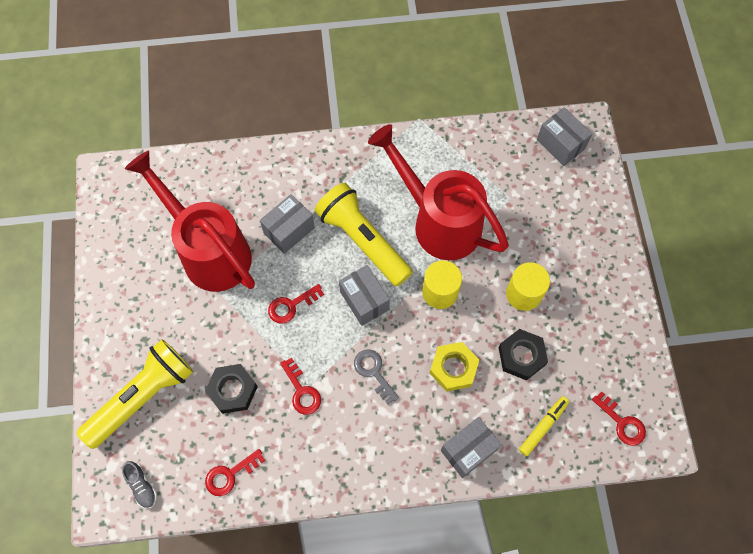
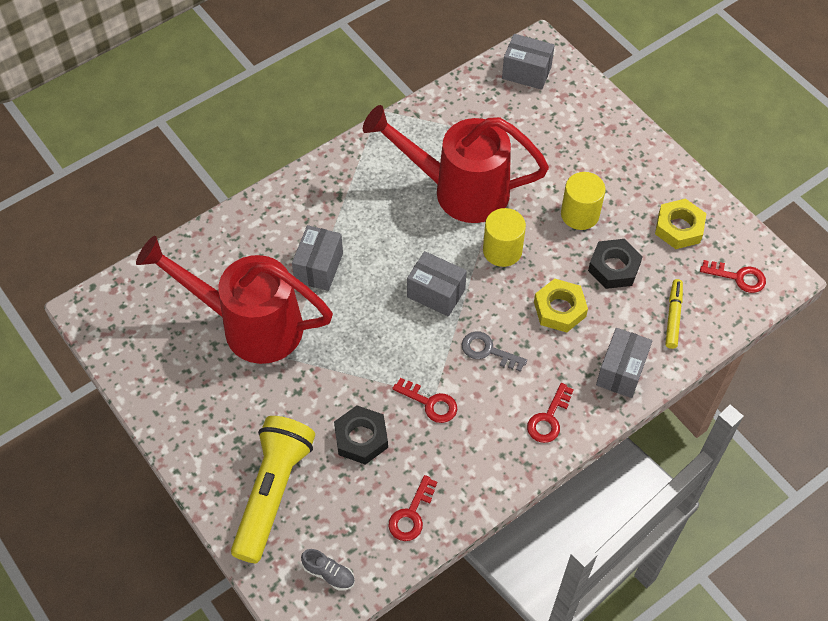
camera: 30 degrees left, 10 degrees down
(291, 305) = (367, 333): red key -> red key (548, 418)
(363, 240) = (398, 241): yellow flashlight -> none
(600, 350) = (679, 228): none -> yellow nut

